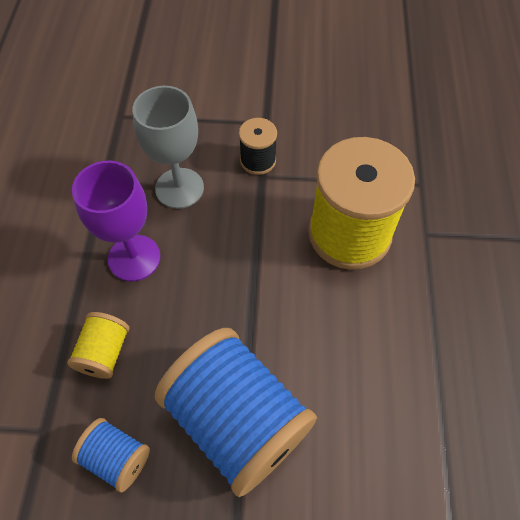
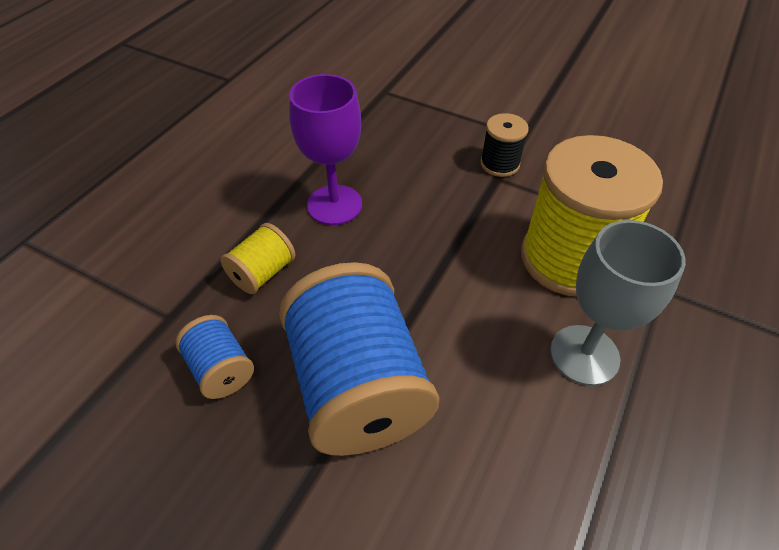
camera: 25 degrees right, 10 degrees down
(179, 188) = (409, 163): grey goblet -> grey goblet (584, 355)

